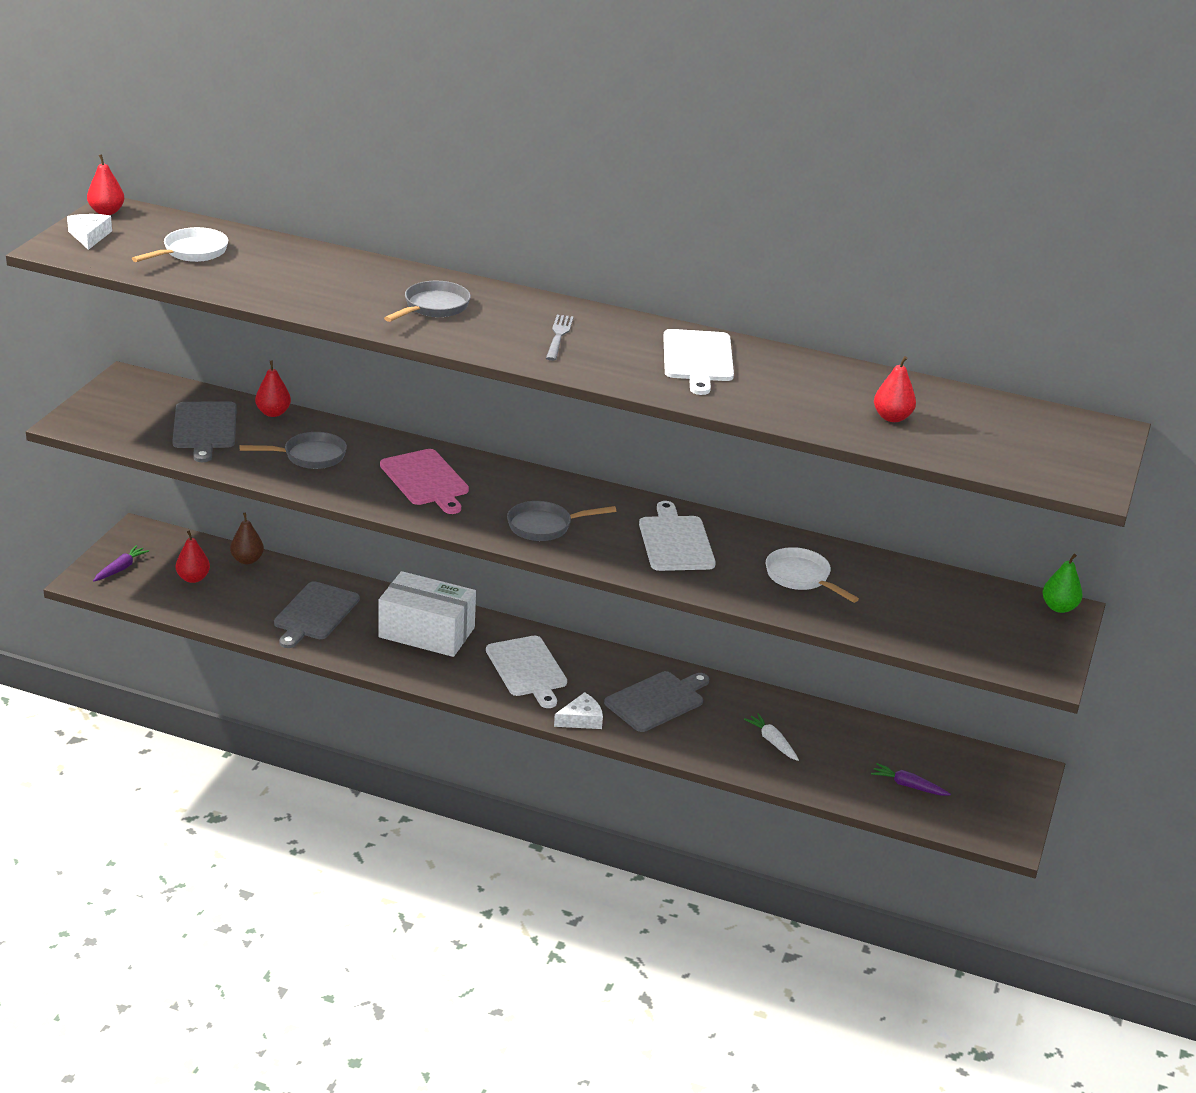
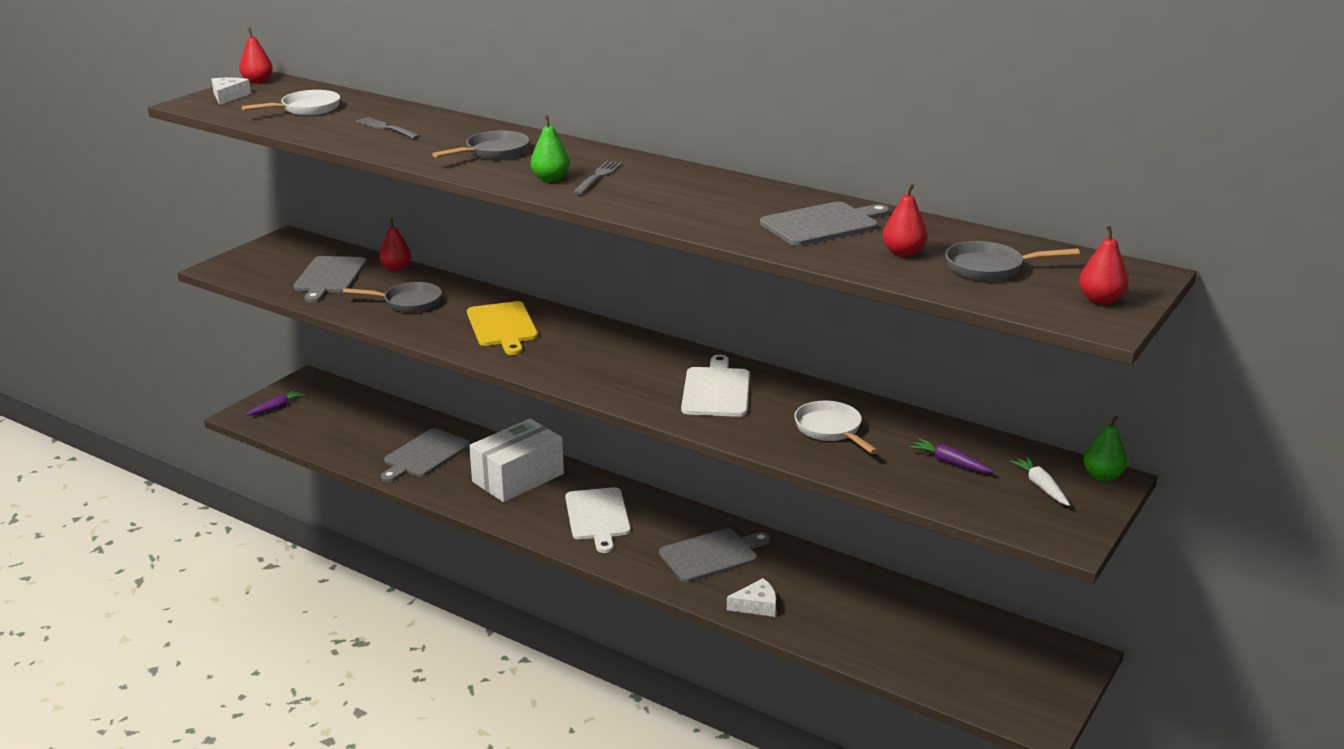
camera: 15 degrees right, 5 degrees down
(193, 578) = (333, 419): red pear -> red pear (1100, 300)
(247, 560) = (387, 408): brown pear -> none
(297, 277) = (386, 128): none -> grey fork
(426, 480) = (502, 326): pink cutting board -> yellow cutting board
(426, 632) = (518, 478): white box -> white box turned 75 degrees counterclockwise
(512, 341) = (550, 179): none -> green pear
(544, 526) = (594, 370): grey pan -> grey pan (990, 268)
(581, 719) = (631, 566): white cheese -> white cheese (756, 605)
(698, 359) = (725, 199): white cutting board -> none
(772, 742) = (813, 603): white carrot -> white carrot (1040, 486)
(804, 386) = (823, 224): none -> grey cutting board
(908, 786) = (943, 659): purple carrot -> purple carrot (949, 462)

